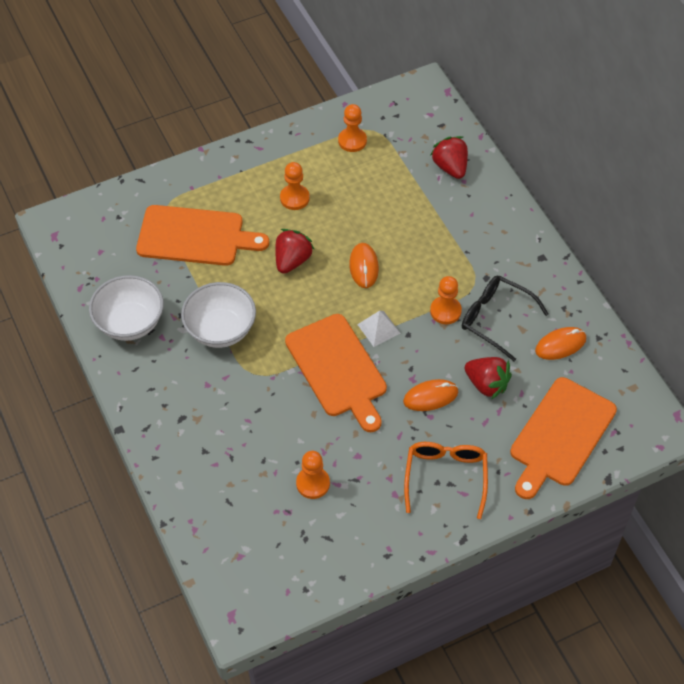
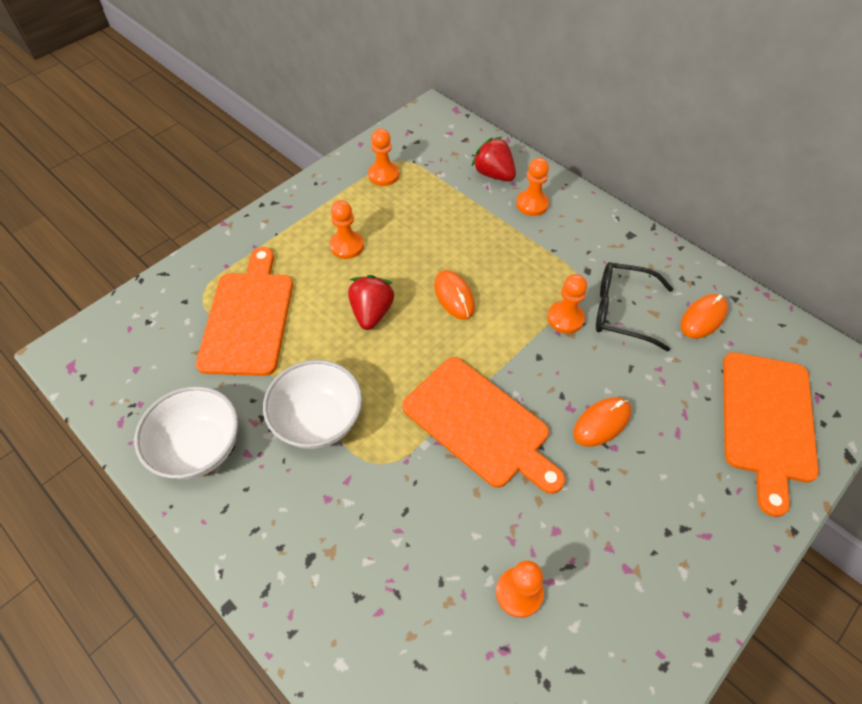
camera: 20 degrees left, 0 degrees up
(195, 236) = (248, 318): orange cutting board -> orange cutting board turned 75 degrees counterclockwise
(378, 328) = (503, 360): white pyramid -> none
(445, 477) = (674, 521): orange glasses -> none
(470, 205) = (532, 204): none -> orange pawn
(486, 384) = (654, 387): red strawberry -> none

